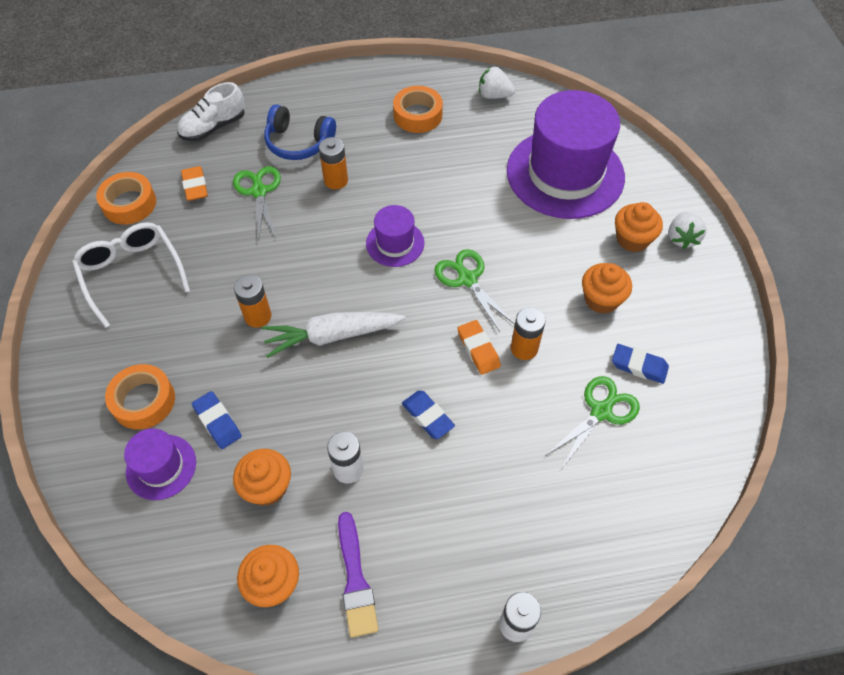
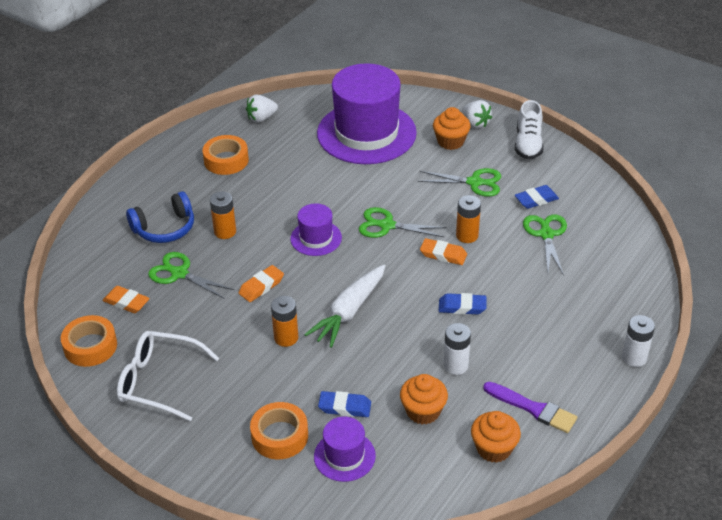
camera: 45 degrees left, 15 degrees down
(213, 127) = (84, 261): white shoe -> white shoe (528, 144)
(299, 253) = (261, 286): none -> orange eraser
(601, 299) = (474, 182): orange cupcake -> green scissors

